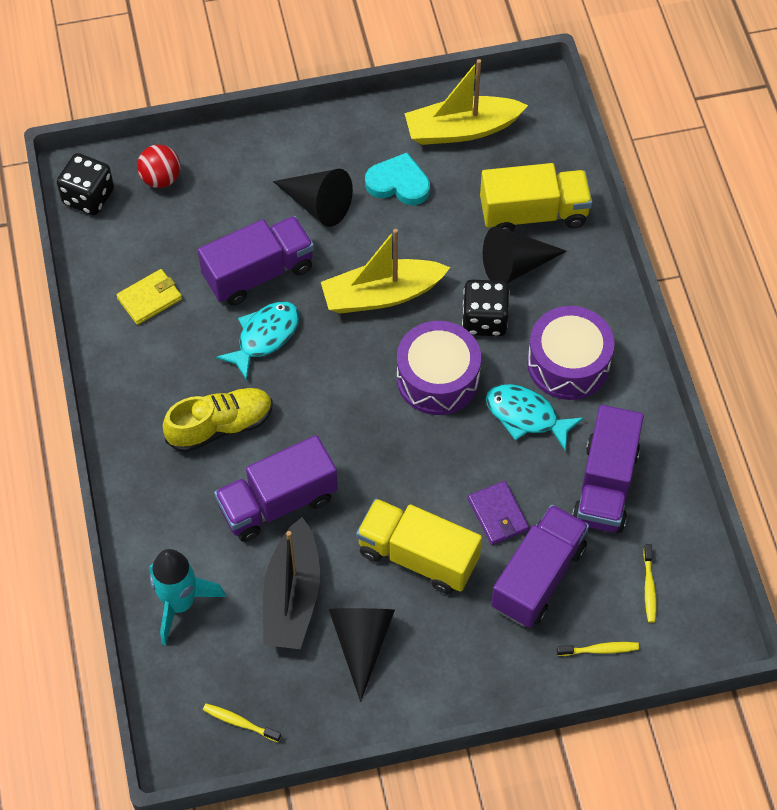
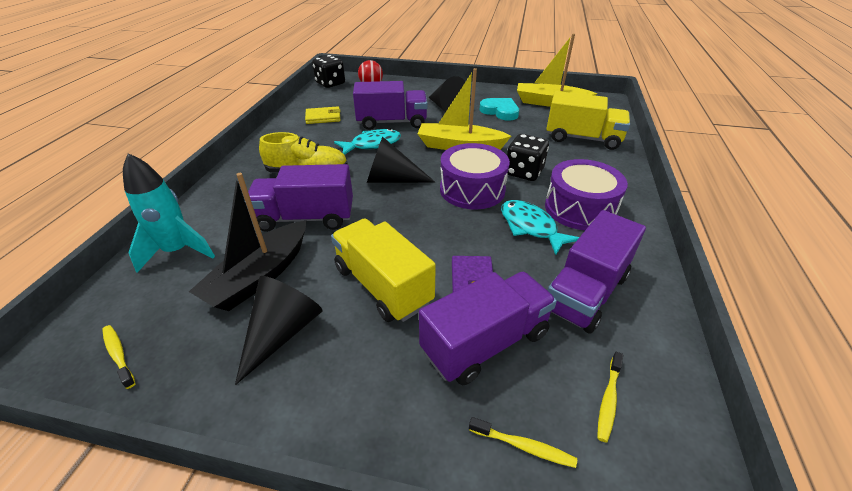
camera: 25 degrees right, 20 degrees down
(515, 266) = (559, 155): black cone -> black cone (392, 179)

